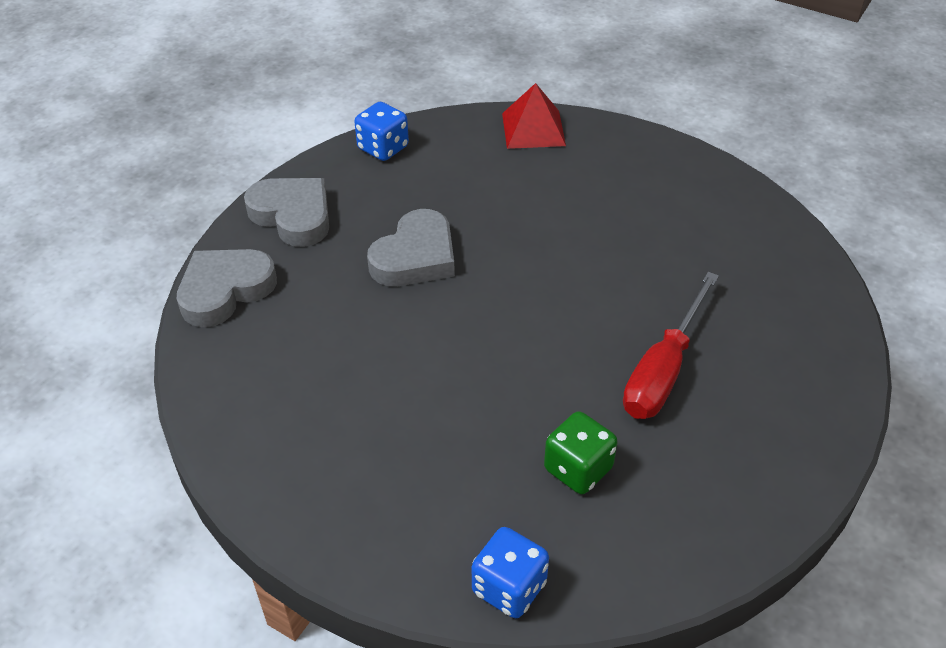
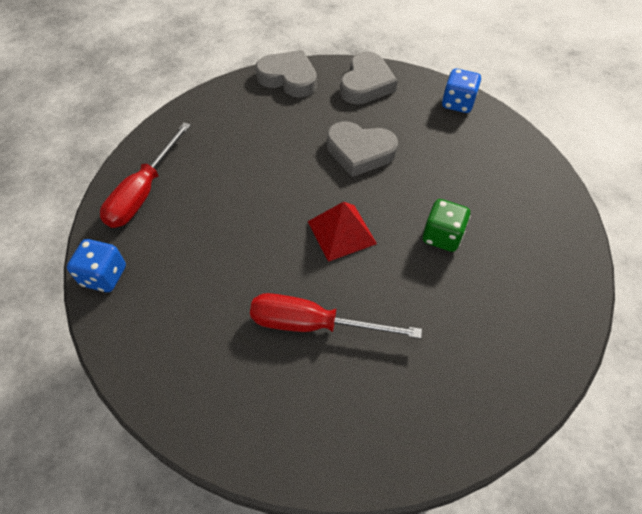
camera: 70 degrees right, 10 degrees up
(365, 513) = (143, 192): none -> red screwdriver
(533, 129) = (538, 178): red pyramid -> red pyramid (341, 232)
(578, 469) = (204, 290): green dice -> green dice (442, 236)

